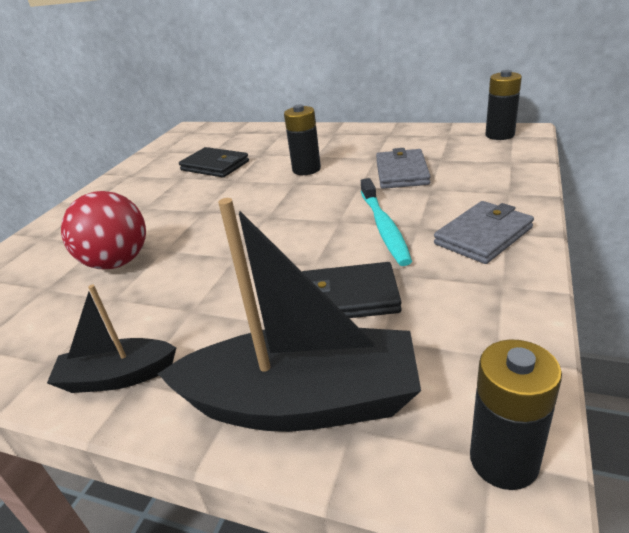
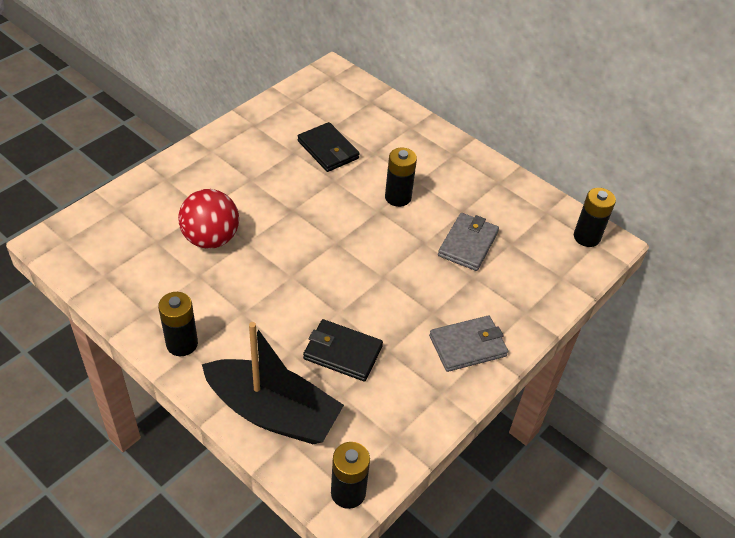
camera: 15 degrees right, 15 degrees up
(117, 377) = (182, 344): black boat -> black battery
(384, 227) = (409, 301): turquoise toothbrush -> none

